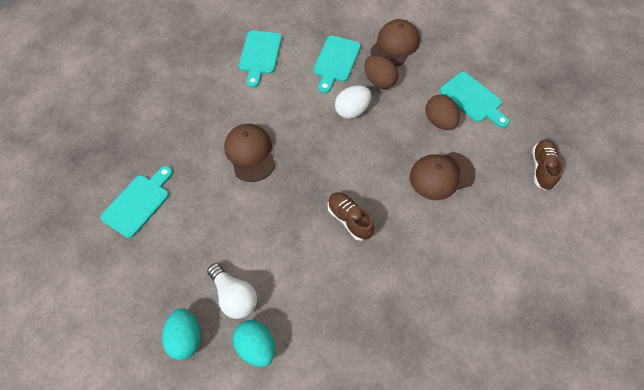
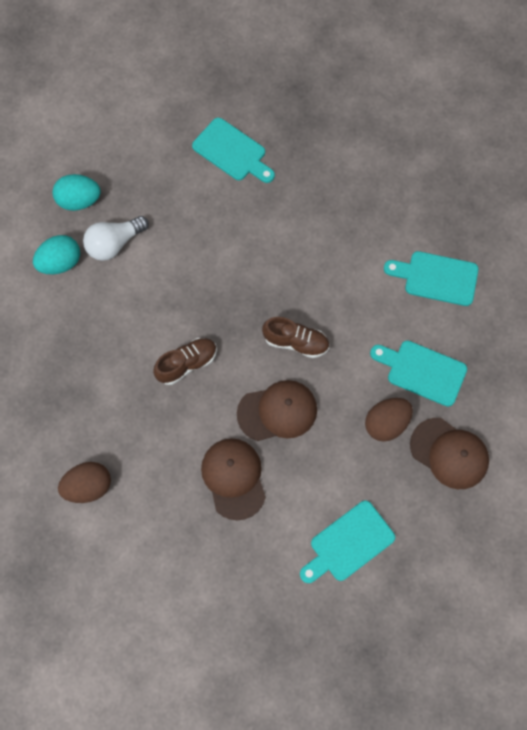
camera: 95 degrees right, 10 degrees up
(250, 153) = (285, 262): brown cap -> brown cap (277, 411)
(352, 110) = (339, 383): white egg -> none
(439, 121) = (315, 491): brown egg -> brown egg (88, 486)
(542, 169) = (231, 609): brown shoe -> brown shoe (296, 342)

